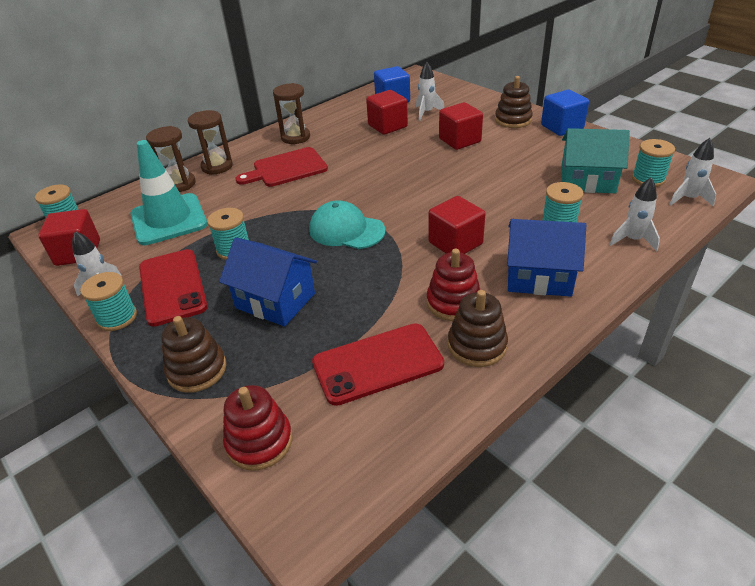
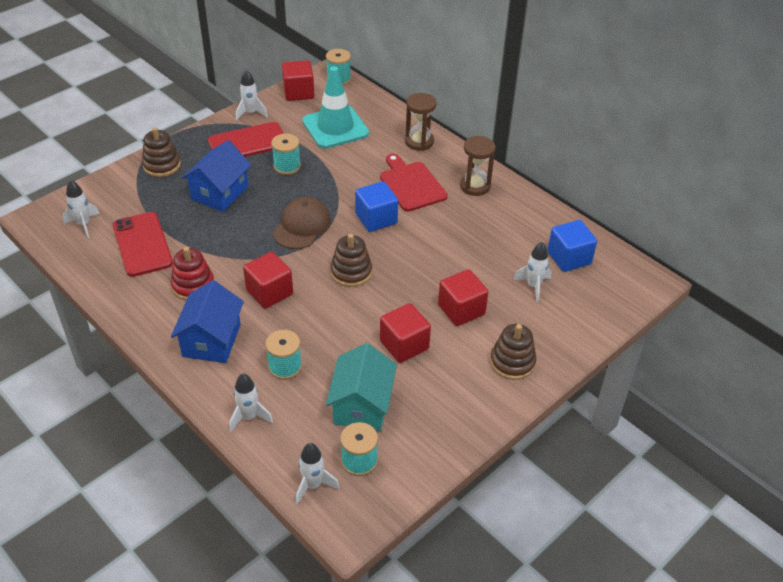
camera: 85 degrees right, 5 degrees up
(117, 317) = (221, 124): turquoise spool -> none
(179, 184) = (390, 124): brown hourglass -> none
(259, 441) = (96, 197): red stacking toy -> none
(330, 445) = (84, 224): none -> white rocket
(346, 230) = (302, 226): turquoise cap -> brown cap
(387, 126) = (499, 253): red cube -> red cube (404, 345)
(477, 345) = (144, 295): brown stacking toy -> brown stacking toy (351, 272)
(562, 127) = (491, 407): blue cube -> blue cube (376, 219)

